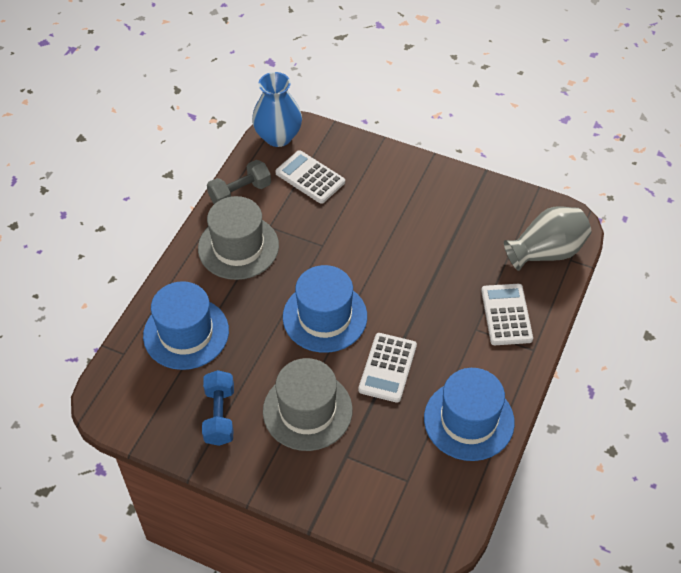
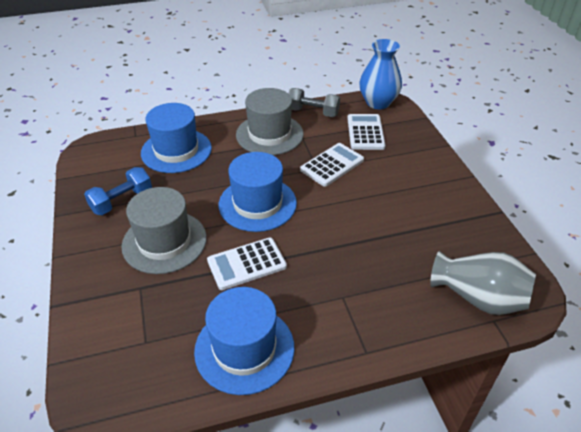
camera: 50 degrees right, 10 degrees down
(506, 315) = (380, 309): white calculator -> white calculator (332, 165)

